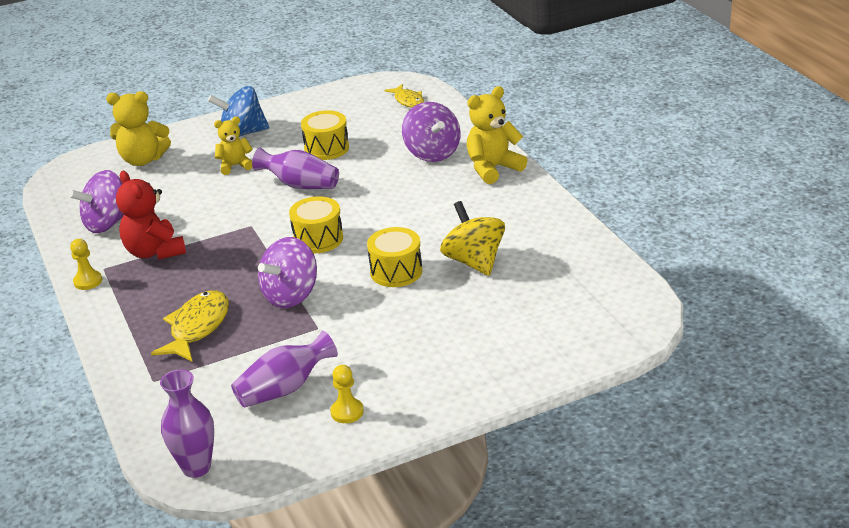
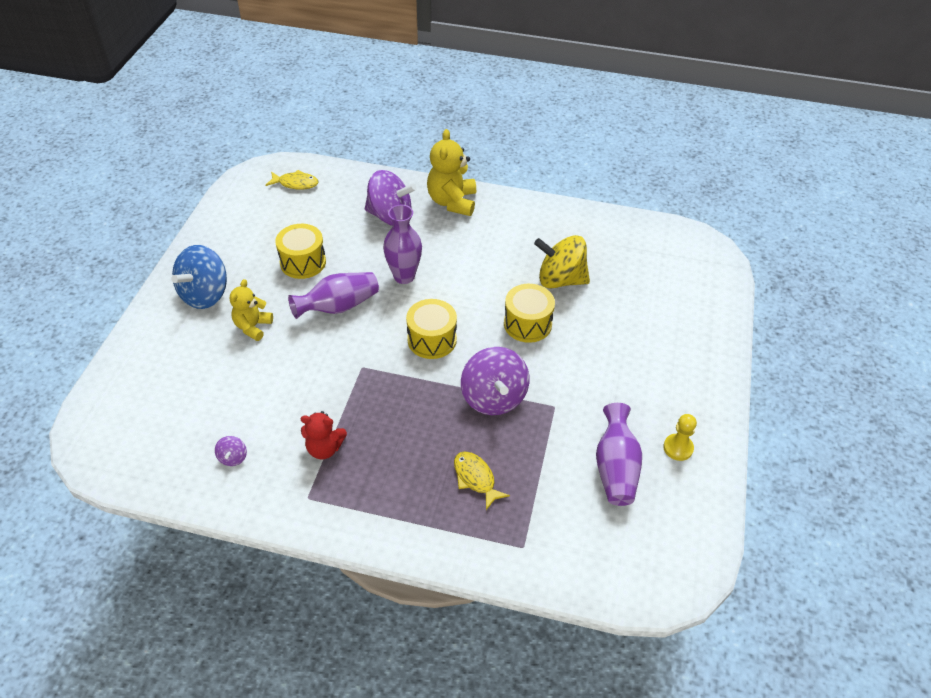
camera: 55 degrees left, 15 degrees up
(88, 281) = (315, 519): yellow pawn -> none
(107, 223) = (233, 457): purple spinning top -> purple spinning top, size x0.43
(143, 160) = (154, 378): yellow teddy bear -> none
(154, 252) = (324, 448): red teddy bear -> red teddy bear, size x0.63
(196, 467) = (669, 576): purple vase -> purple vase (404, 276)
(197, 327) = (475, 478): yellow fish -> yellow fish, size x0.63

